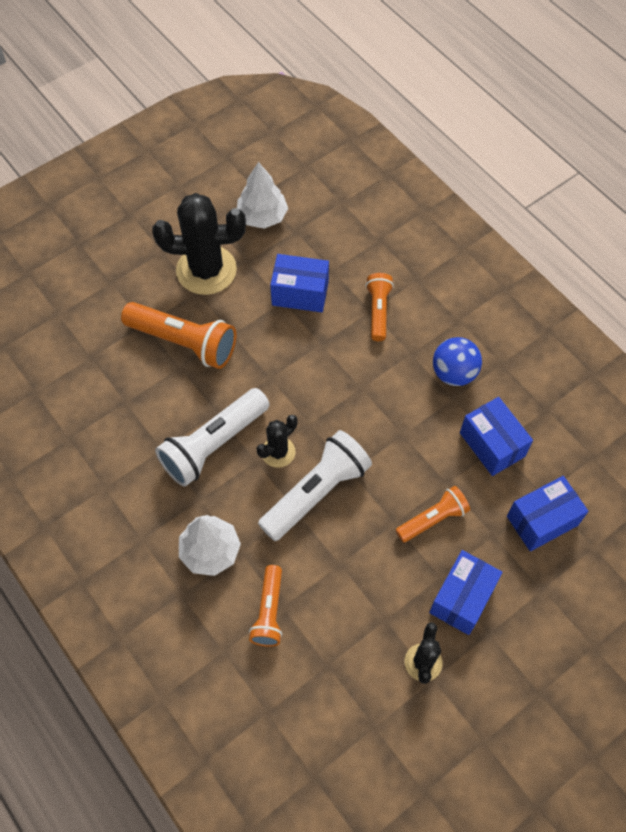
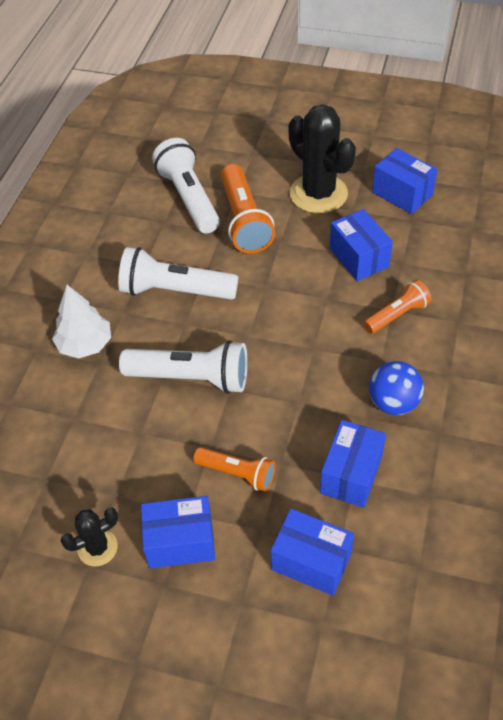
camera: 55 degrees right, 10 degrees down
(116, 364) = (189, 198): none -> white flashlight
(262, 216) = (402, 193): white tree -> blue box
(269, 611) = (63, 412): orange flashlight -> none
(278, 452) = (204, 332): black cactus -> none

